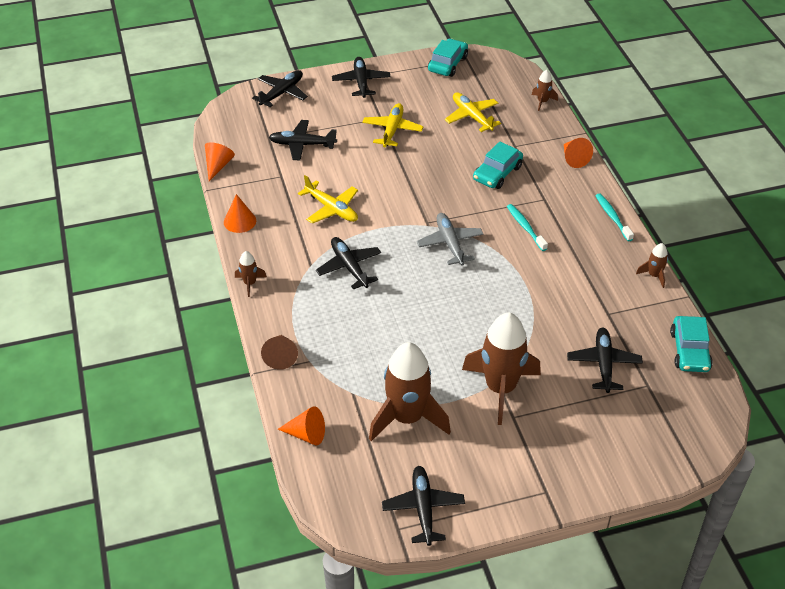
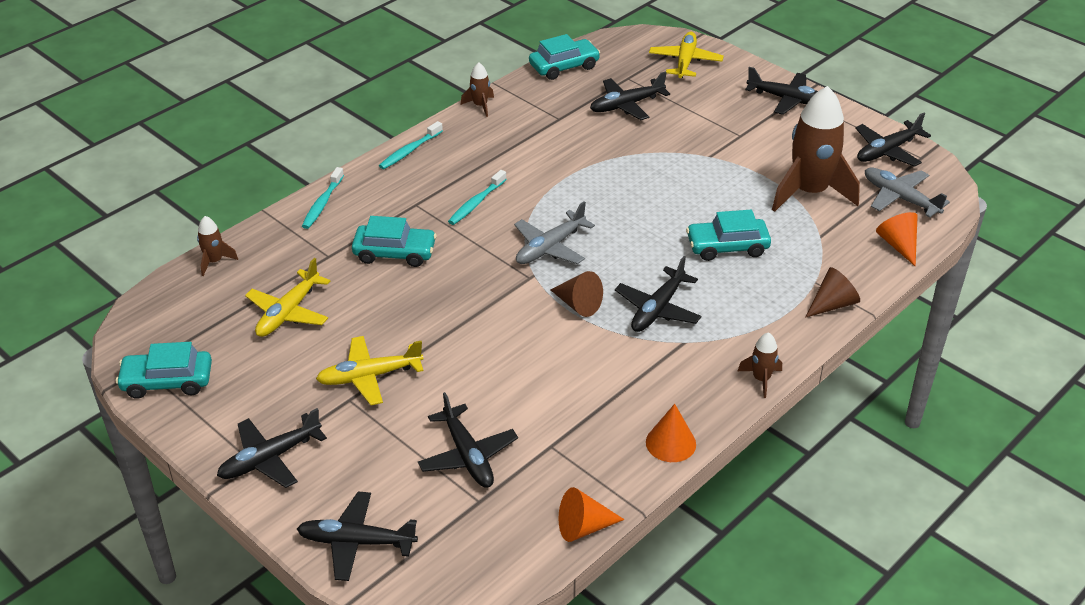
camera: 120 degrees left, 5 degrees down
(331, 209) = (574, 367): yellow plane -> yellow plane (685, 62)
(357, 474) = (900, 198): none -> grey plane
(382, 333) = (727, 246): none -> turquoise car
(383, 233) = (578, 304): none -> brown cone
(500, 388) = (716, 151): brown rocket -> none
(547, 482) = (787, 99): none -> black plane
(574, 158) = (322, 204): orange cone -> turquoise toothbrush

